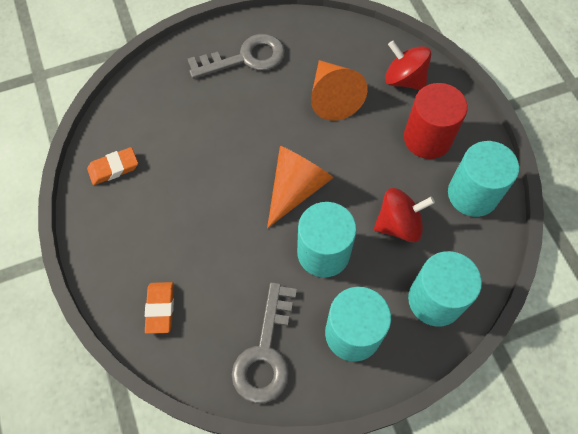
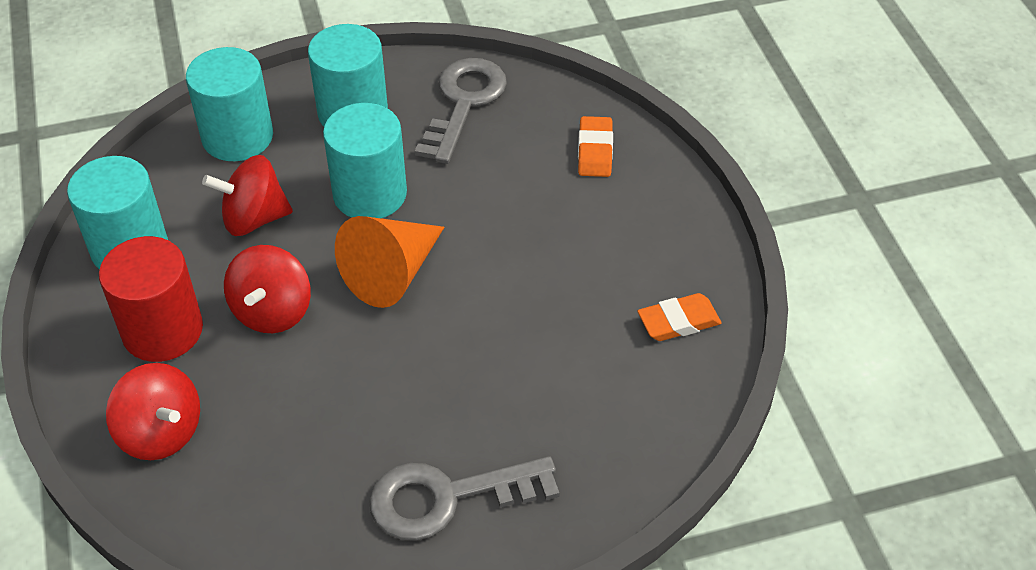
camera: 175 degrees left, 15 degrees down
(332, 97) = (300, 409): orange cone -> none
(365, 156) = (272, 311): none -> red spinning top

